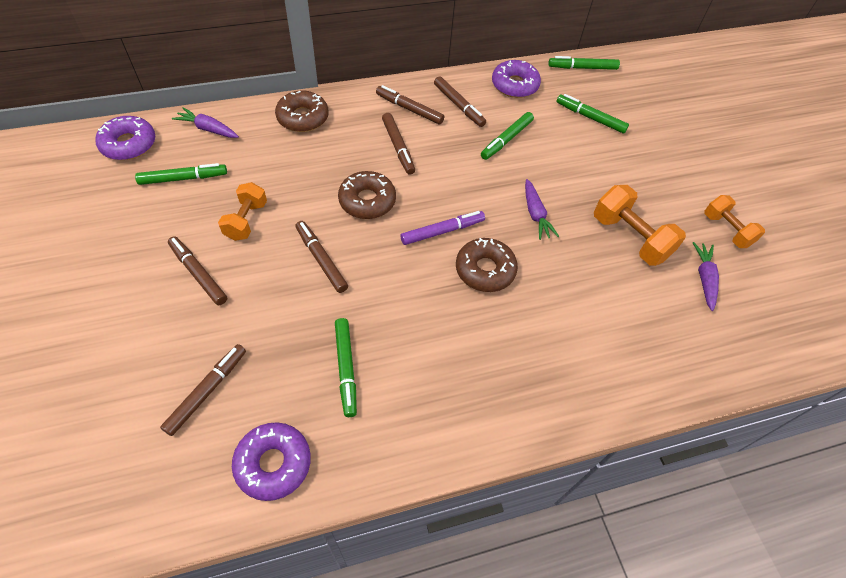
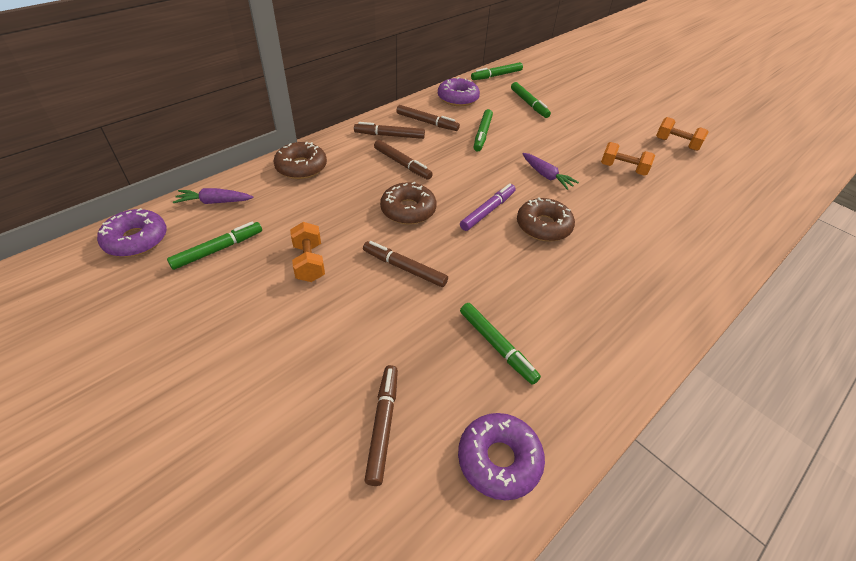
camera: 25 degrees left, 10 degrees down
(198, 274) = (294, 324): brown marker -> none
(590, 118) = (529, 104): green marker -> green marker turned 120 degrees counterclockwise
(630, 238) = (623, 169): orange dumbbell -> orange dumbbell, size x0.67
(704, 278) = (691, 177): purple carrot -> none

